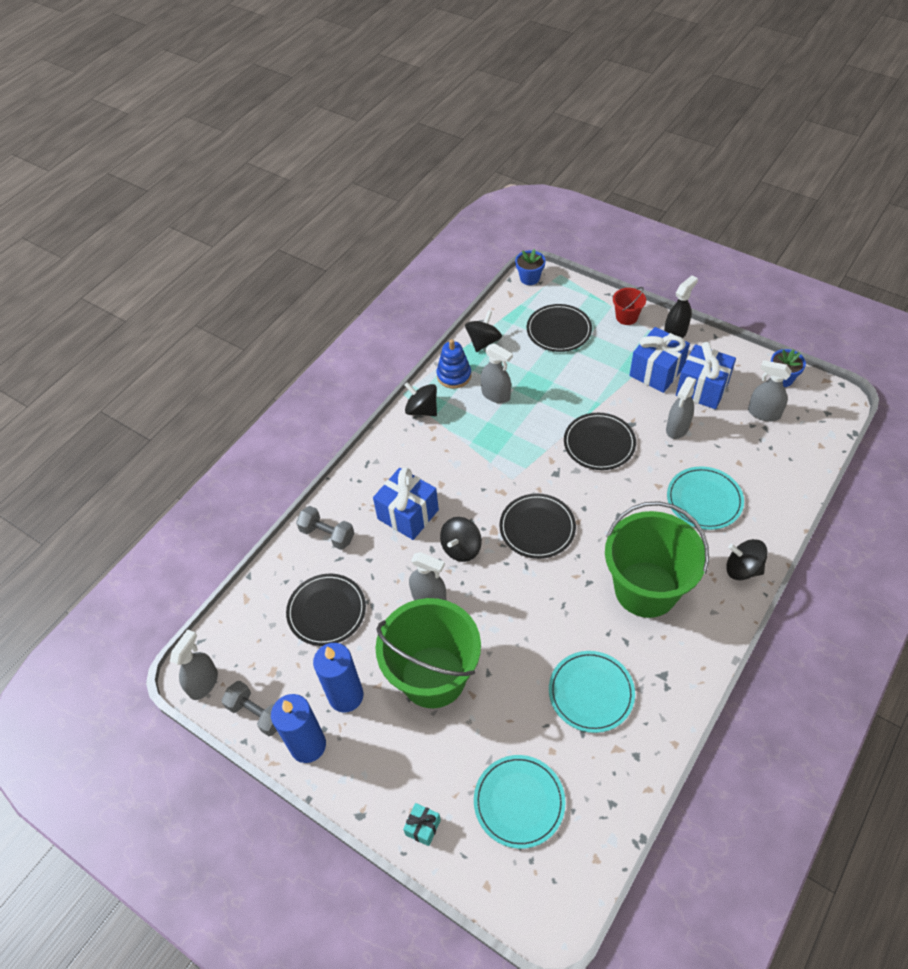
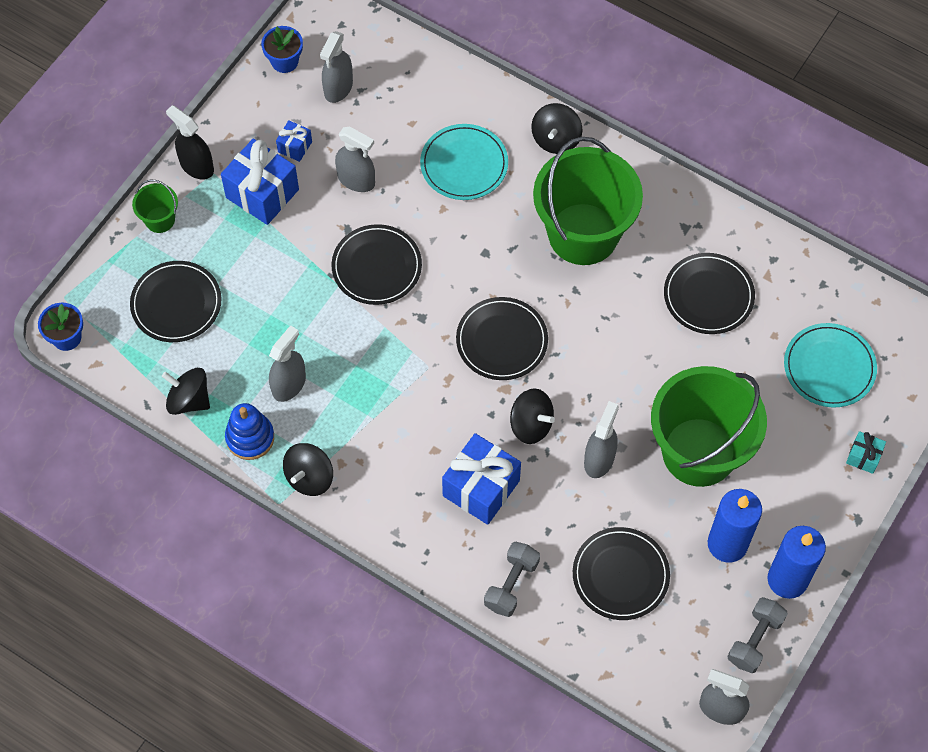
camera: 95 degrees left, 10 degrees up
(591, 692) = (708, 295): turquoise plate -> black plate
(626, 317) = (160, 219): red bucket -> green bucket
(702, 389) = (295, 147): blue gift -> blue gift, size x0.50

